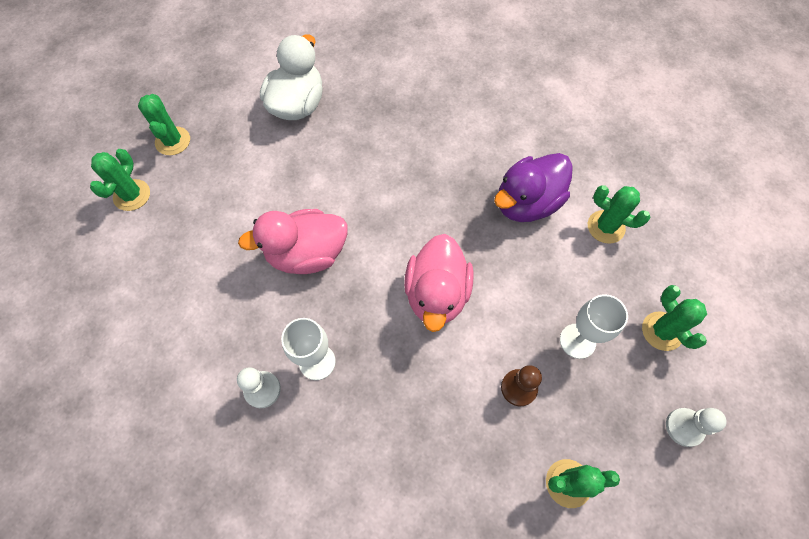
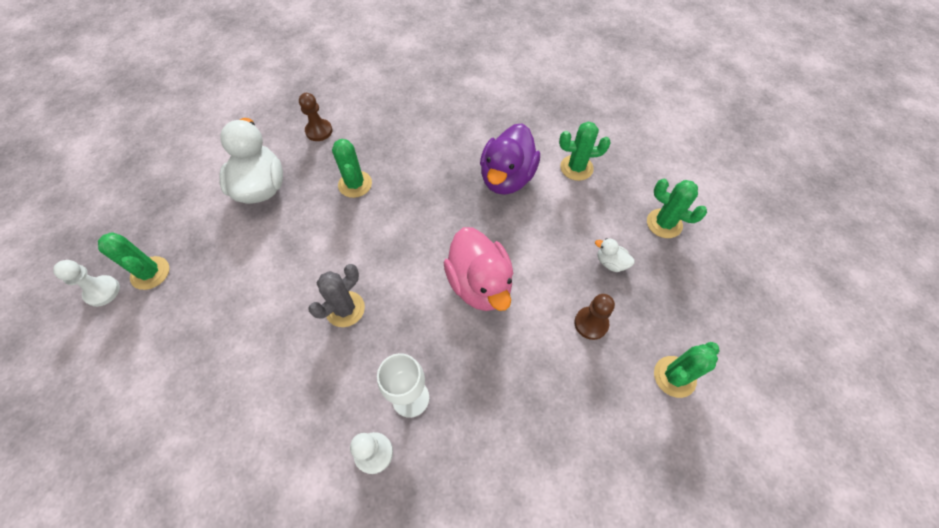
camera: 30 degrees left, 5 degrees down
(132, 195) = (132, 343): green cactus -> green cactus (355, 184)
(307, 254) = (345, 309): pink duck -> grey cactus
(376, 72) = (319, 131): none -> brown pawn
(577, 341) = (610, 263): white goblet -> white duck
(684, 427) = (724, 285): white pawn -> white pawn (102, 291)

